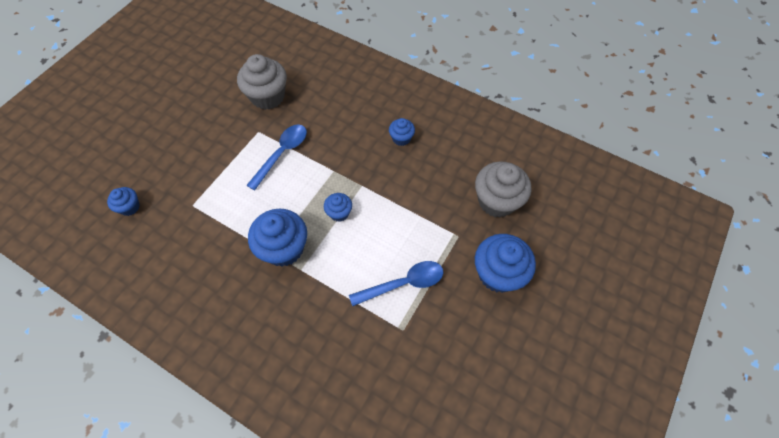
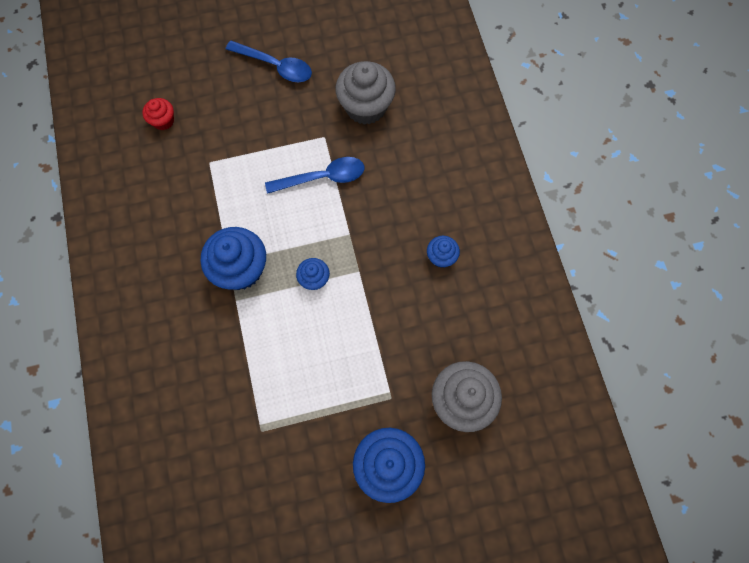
camera: 45 degrees right, 10 degrees up
(129, 207) = (163, 121): blue cupcake -> red cupcake
(403, 283) = (301, 393): blue spoon -> blue spoon (275, 66)

